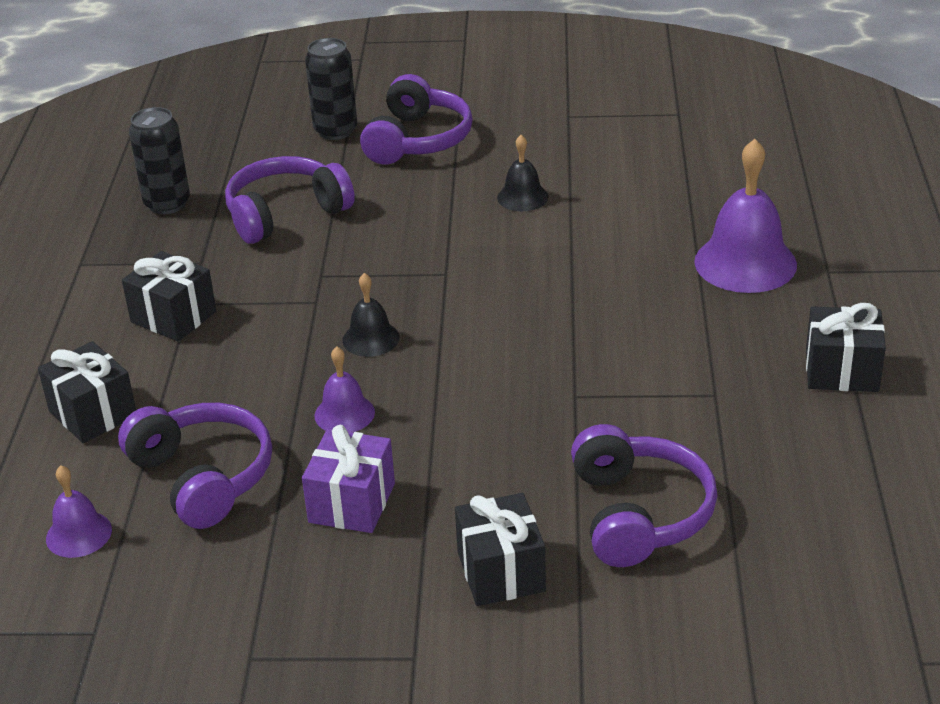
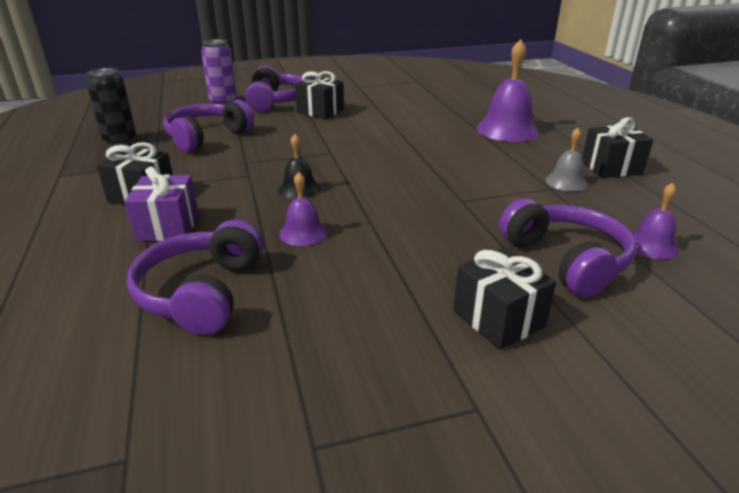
camera: 20 degrees left, 5 degrees down
(79, 534) = (89, 361): purple bell -> purple bell (651, 245)
(93, 413) = (86, 262): black gift -> black gift (320, 111)
(203, 477) = (202, 293): purple headphones -> purple headphones turned 120 degrees counterclockwise
(335, 131) = (223, 101): black can -> purple can
(352, 503) = (342, 290): purple gift -> purple gift (168, 227)
(522, 197) = (355, 117): black bell -> none
(748, 387) = (566, 182): none -> grey bell

